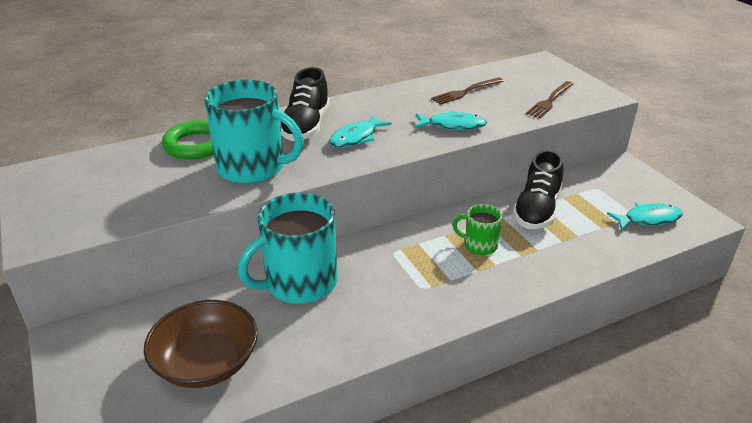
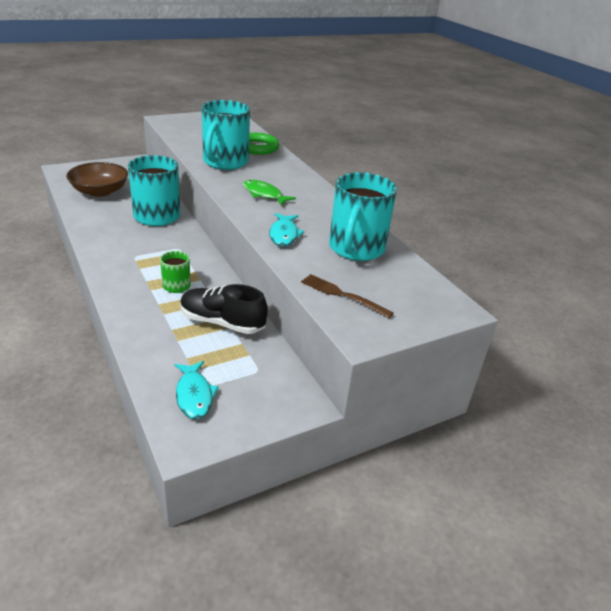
camera: 85 degrees right, 0 degrees up
(306, 126) = (283, 178): black shoe -> none
(356, 137) = (264, 194): turquoise fish -> green fish
(465, 92) = (356, 248): brown fork -> turquoise mug

